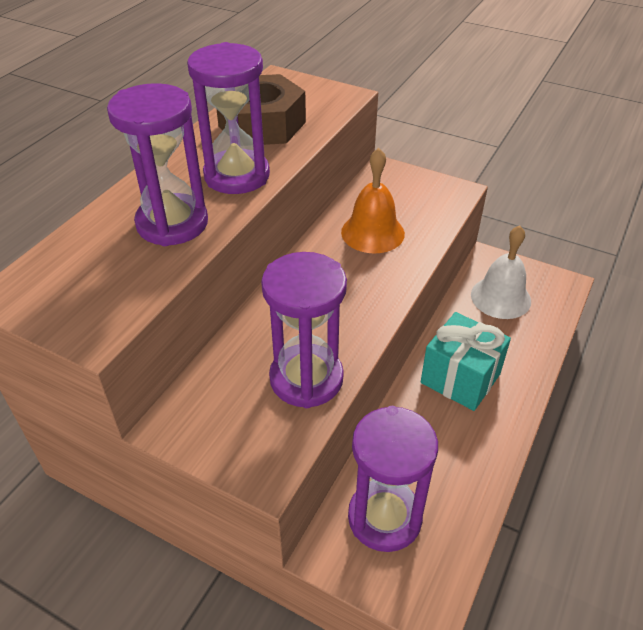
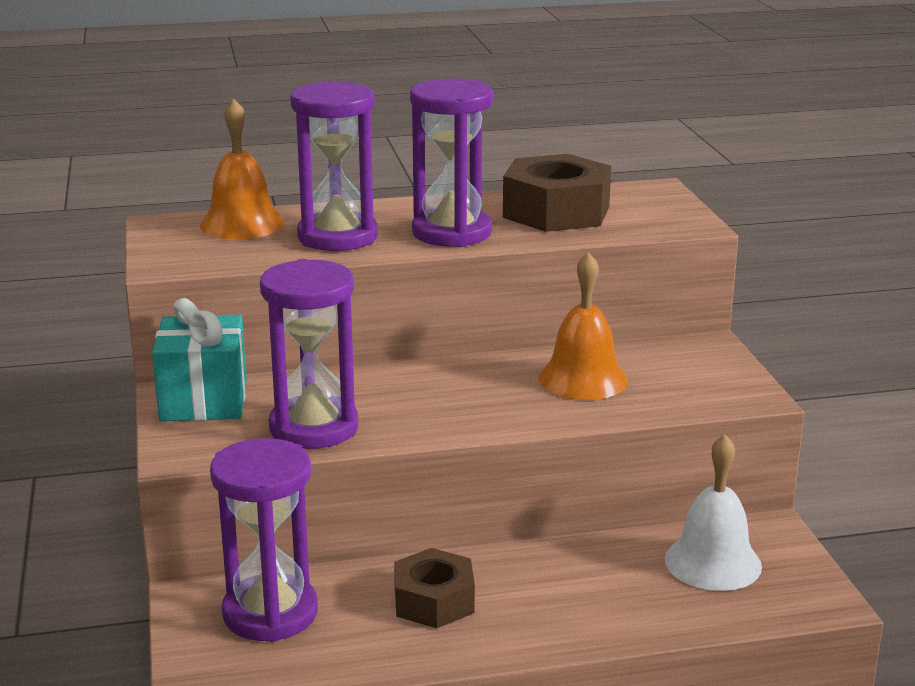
camera: 50 degrees right, 20 degrees down
(77, 254) = (242, 224): none -> orange bell
(440, 428) = (434, 601): none -> brown nut
(460, 378) = (528, 585): turquoise gift -> turquoise gift (204, 401)

